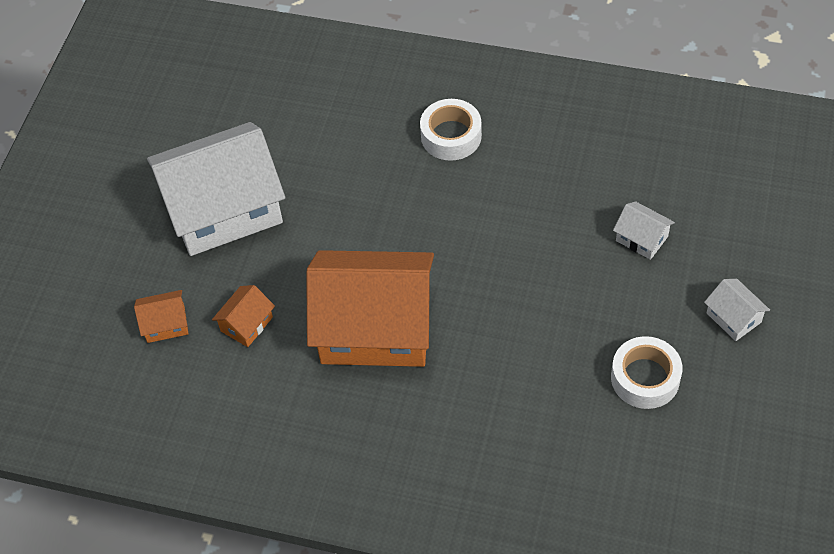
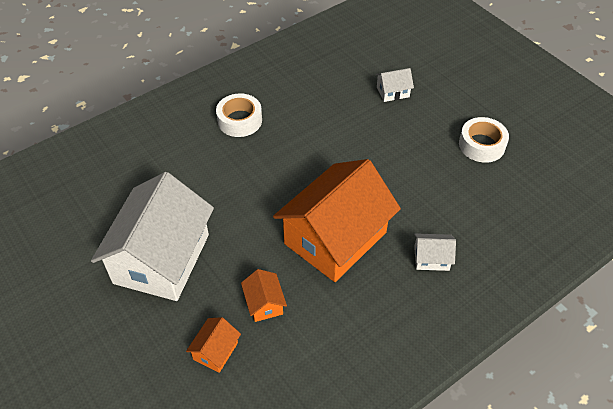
camera: 55 degrees left, 5 degrees down
(733, 317) = (475, 91): white house -> white house (431, 258)

